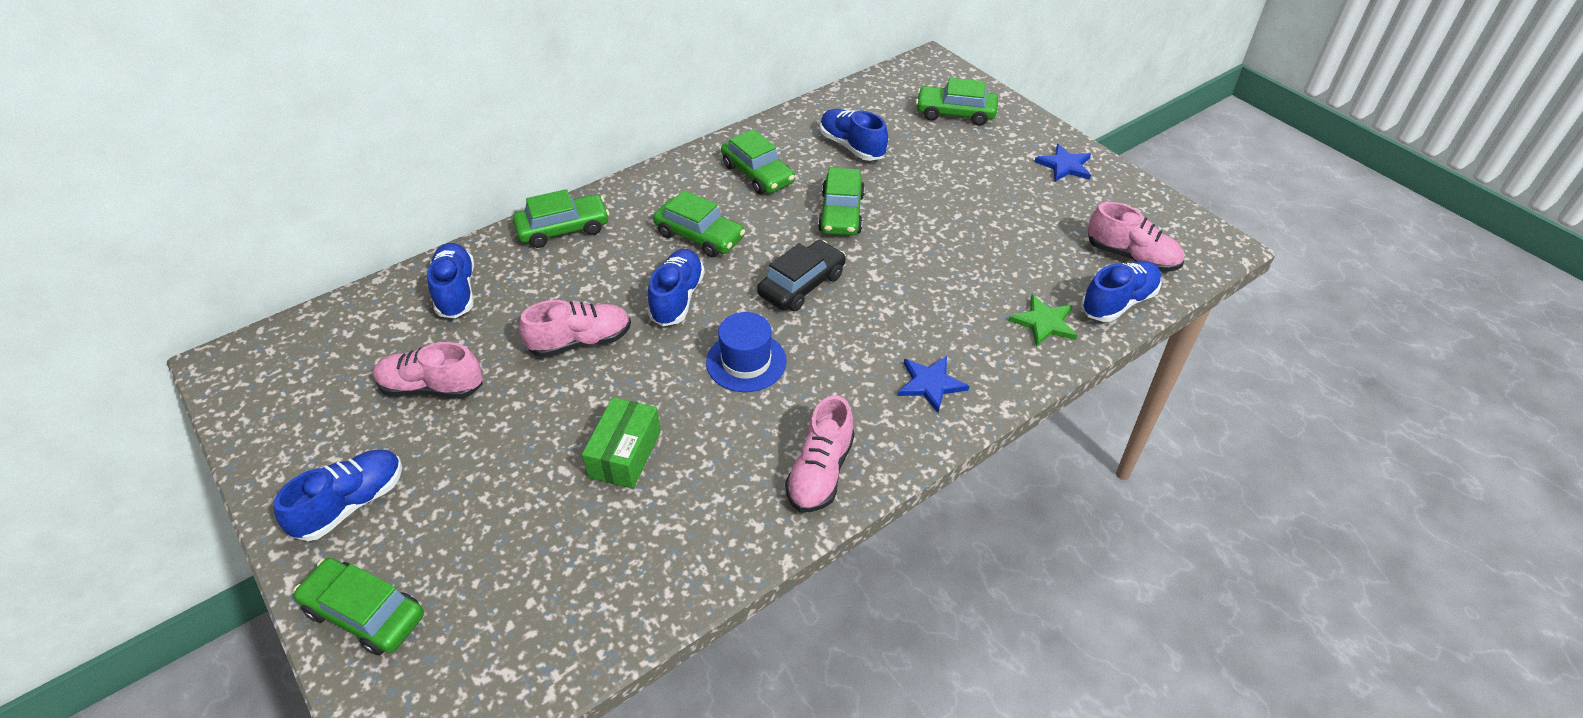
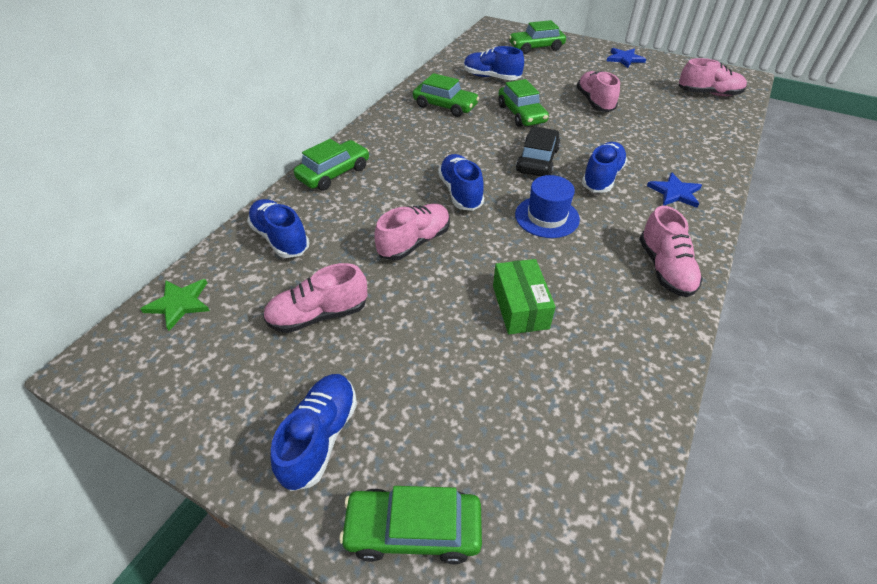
camera: 25 degrees left, 0 degrees up
(699, 236) = (440, 151): green car -> none
(954, 223) = (594, 102): none -> pink shoe
(1044, 323) = (701, 139): green star -> green star (179, 304)
(1118, 302) = (727, 118): blue shoe -> blue shoe (602, 178)

